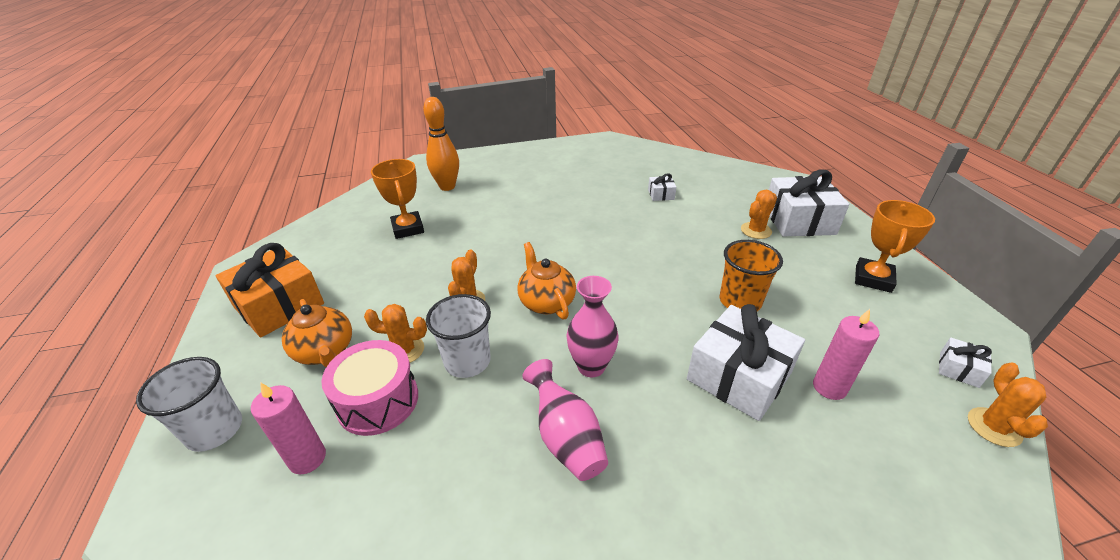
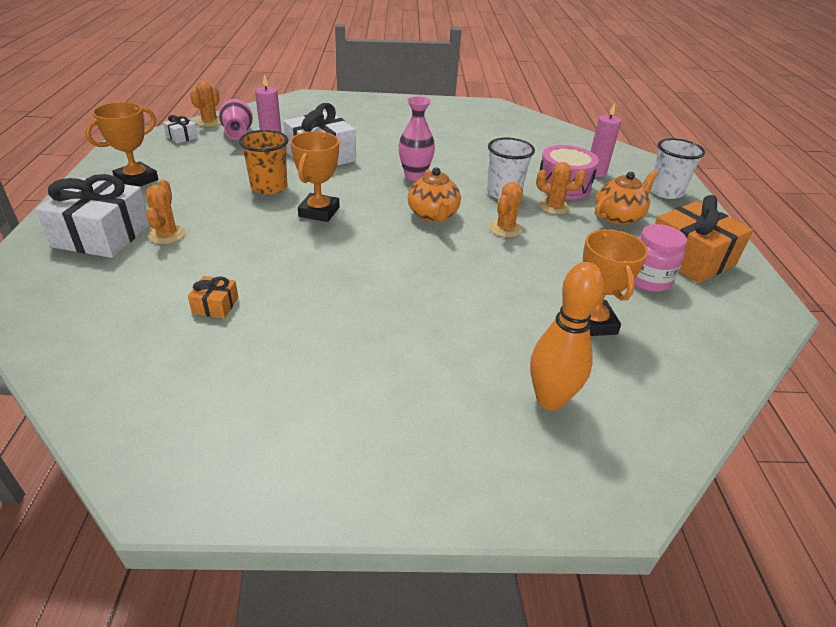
camera: 170 degrees left, 0 degrees up
(325, 351) = (618, 217): orange teapot -> orange teapot turned 75 degrees clockwise
(342, 272) = (647, 279): none -> pink jar
(566, 437) = (444, 155): pink vase -> pink vase (238, 133)
(661, 194) = (215, 305): white gift -> orange gift
(661, 280) = (319, 212): none -> orange trophy
(756, 230) = (167, 234): orange cactus -> orange cactus turned 60 degrees counterclockwise

